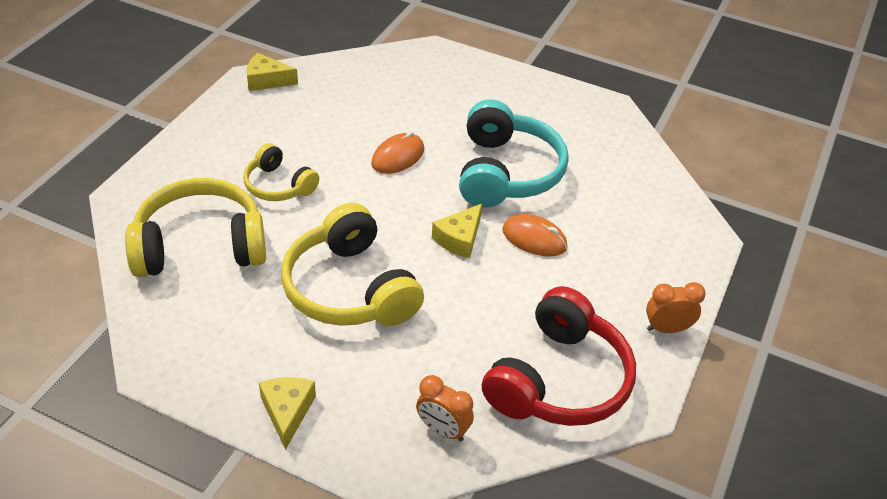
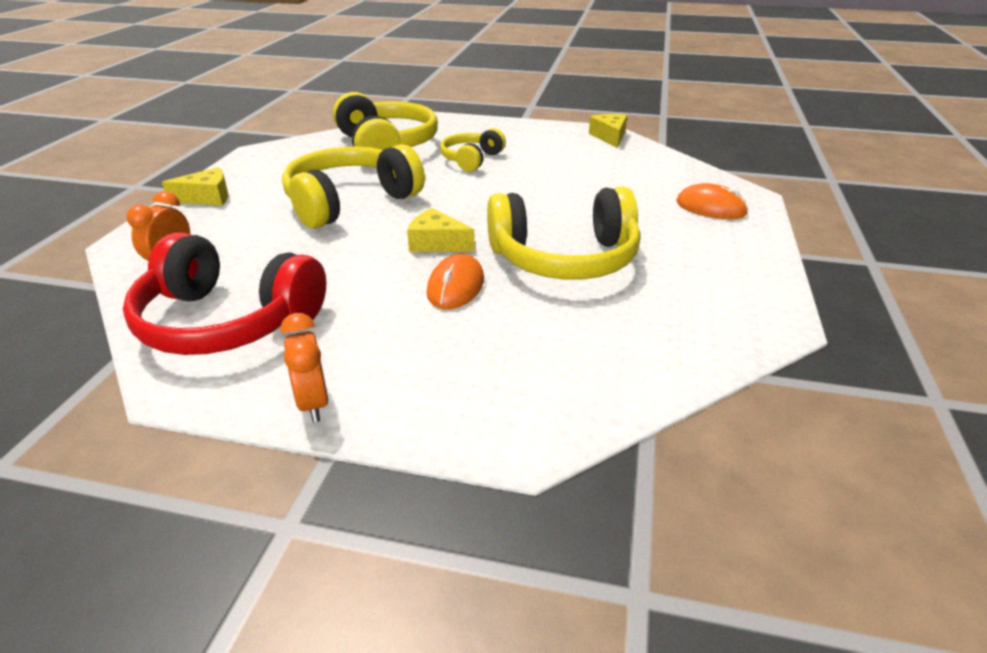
camera: 80 degrees right, 10 degrees down
(398, 157) = (546, 200): orange mouse -> orange mouse (711, 208)
(506, 172) = (564, 258): turquoise headphones -> yellow headphones

